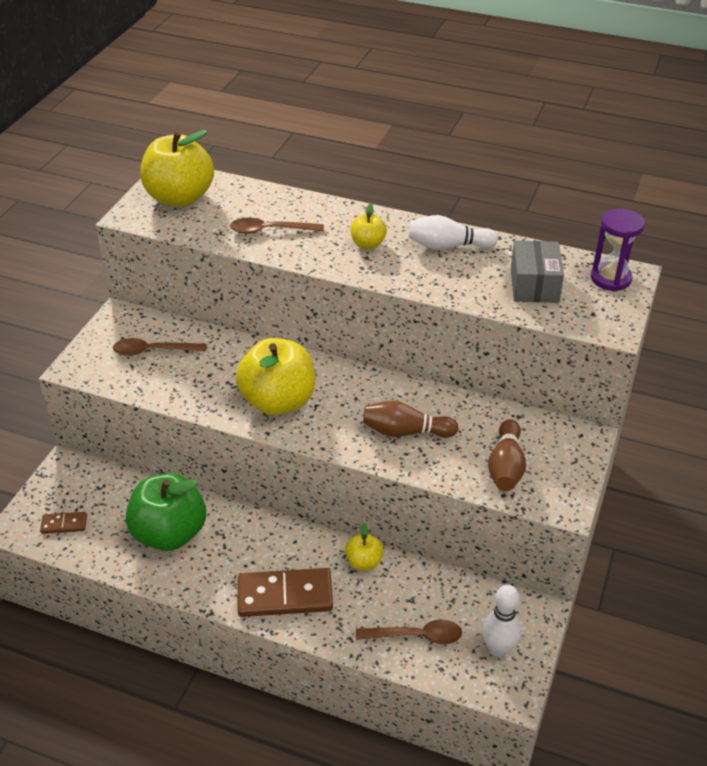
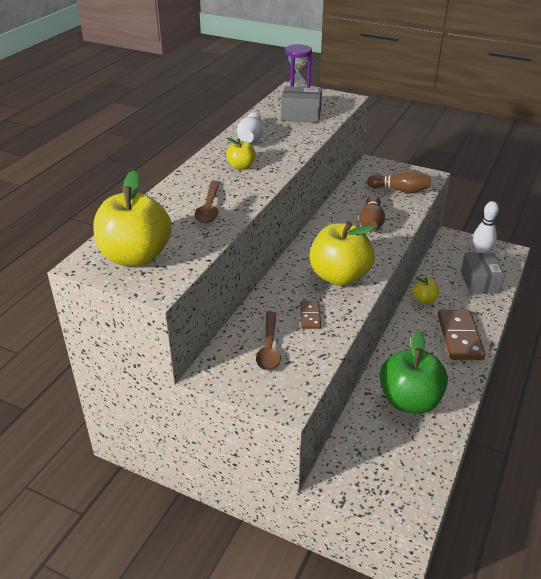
camera: 85 degrees left, 5 degrees down
(64, 524) = (405, 475): brown domino -> brown domino (310, 316)
(416, 636) = (479, 282): brown spoon -> grey box

